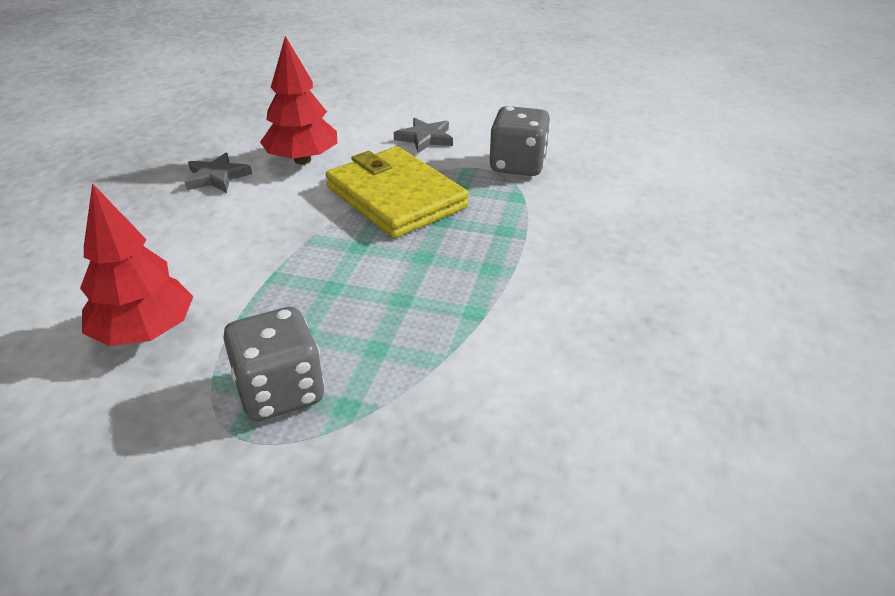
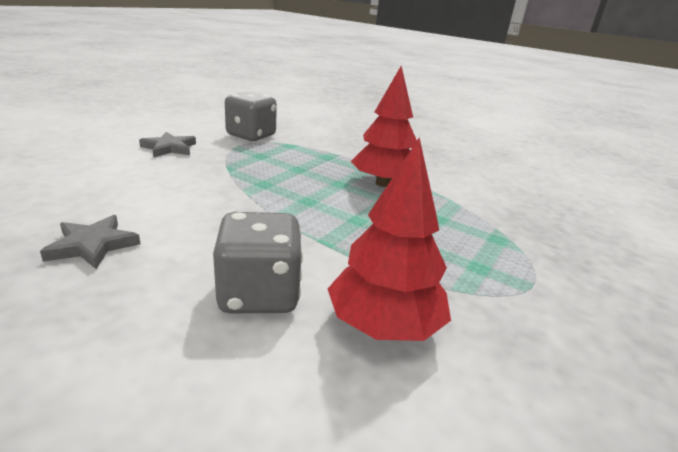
camera: 75 degrees left, 10 degrees down
(280, 392) = (482, 261): grey dice -> grey dice (259, 294)
(302, 160) = (129, 196): red tree -> red tree (383, 183)
(396, 197) = (249, 175): yellow wallet -> none

